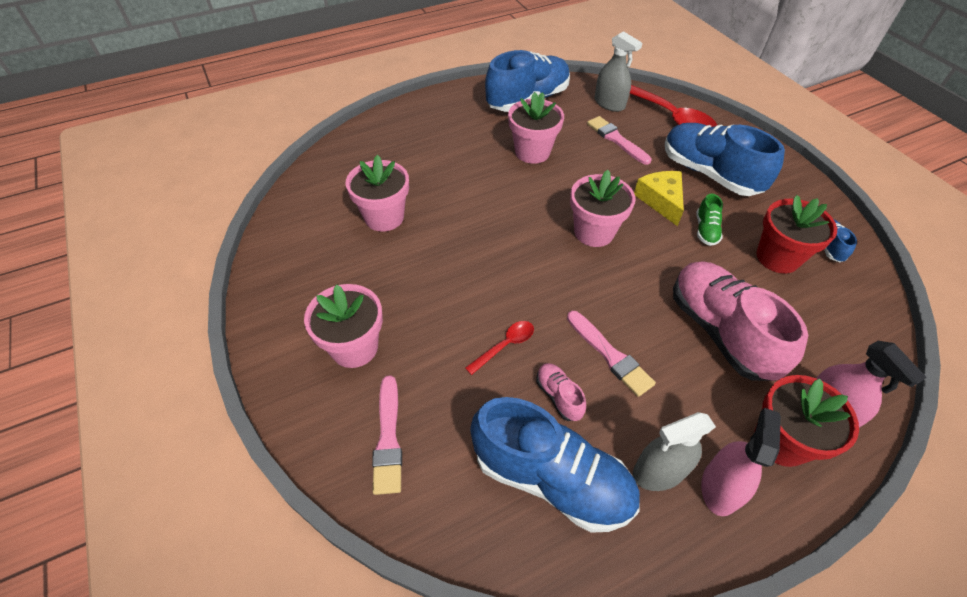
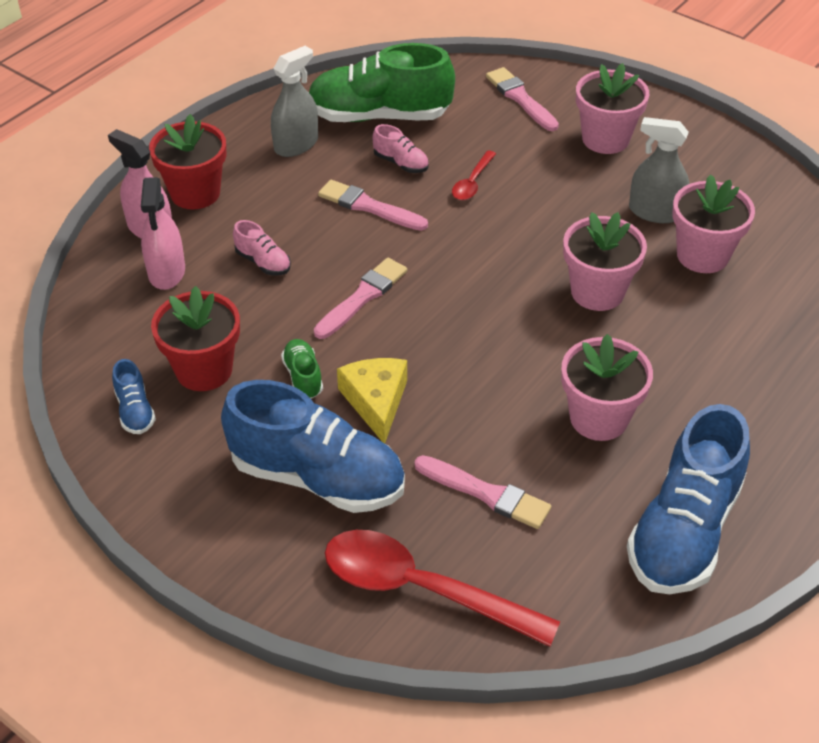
camera: 155 degrees right, 5 degrees down
(551, 478) = (379, 116): blue shoe -> green shoe
(594, 232) = (445, 324): pink flower pot -> pink flower pot (597, 292)
(609, 103) = (538, 580): grey spray bottle -> grey spray bottle (655, 212)
(645, 272) = (362, 297): none -> pink brush
(661, 200) = (376, 401): yellow cheese -> yellow cheese turned 150 degrees counterclockwise
(720, 331) = (263, 262): pink shoe -> pink shoe, size x0.44
(720, 487) = (244, 150): pink spray bottle -> pink spray bottle (167, 272)

